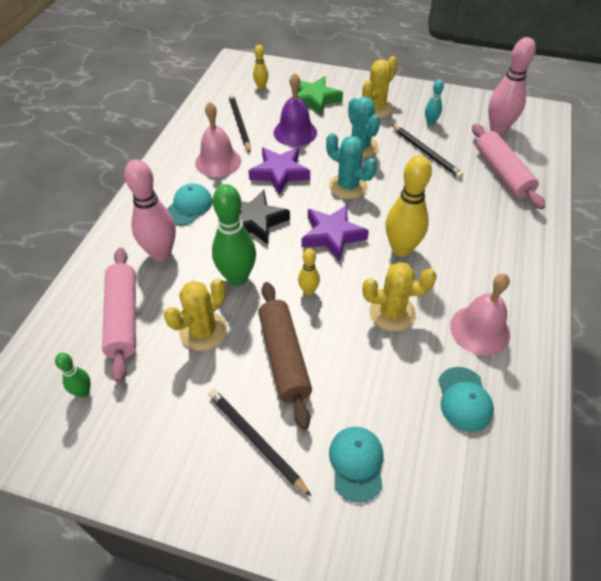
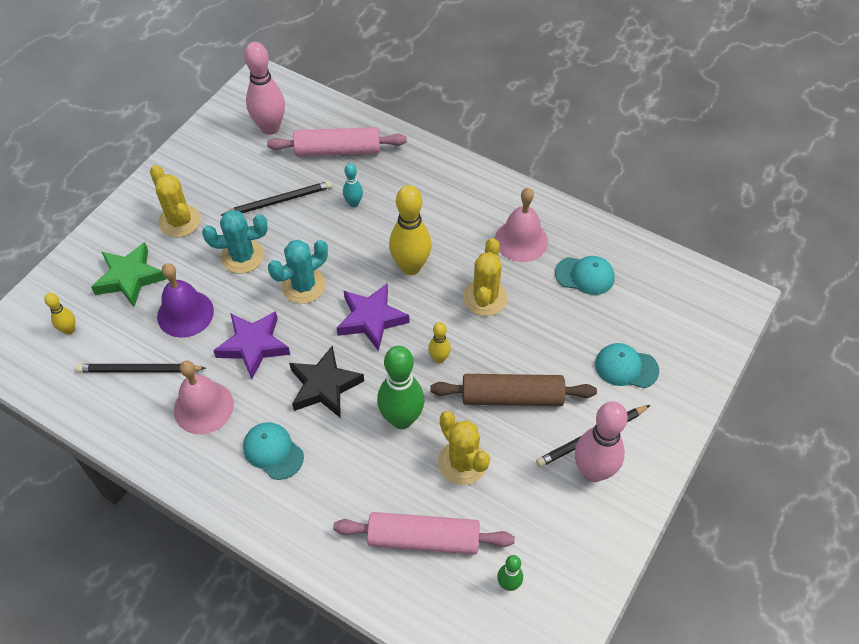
camera: 75 degrees left, 5 degrees up
(161, 253) = (340, 491): pink bowling pin -> pink bowling pin (593, 471)
(430, 122) = (230, 180): turquoise bowling pin -> turquoise bowling pin (354, 203)

